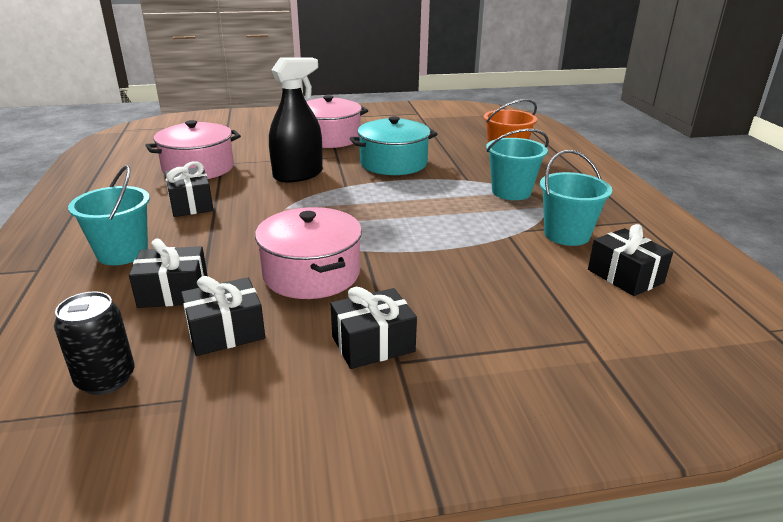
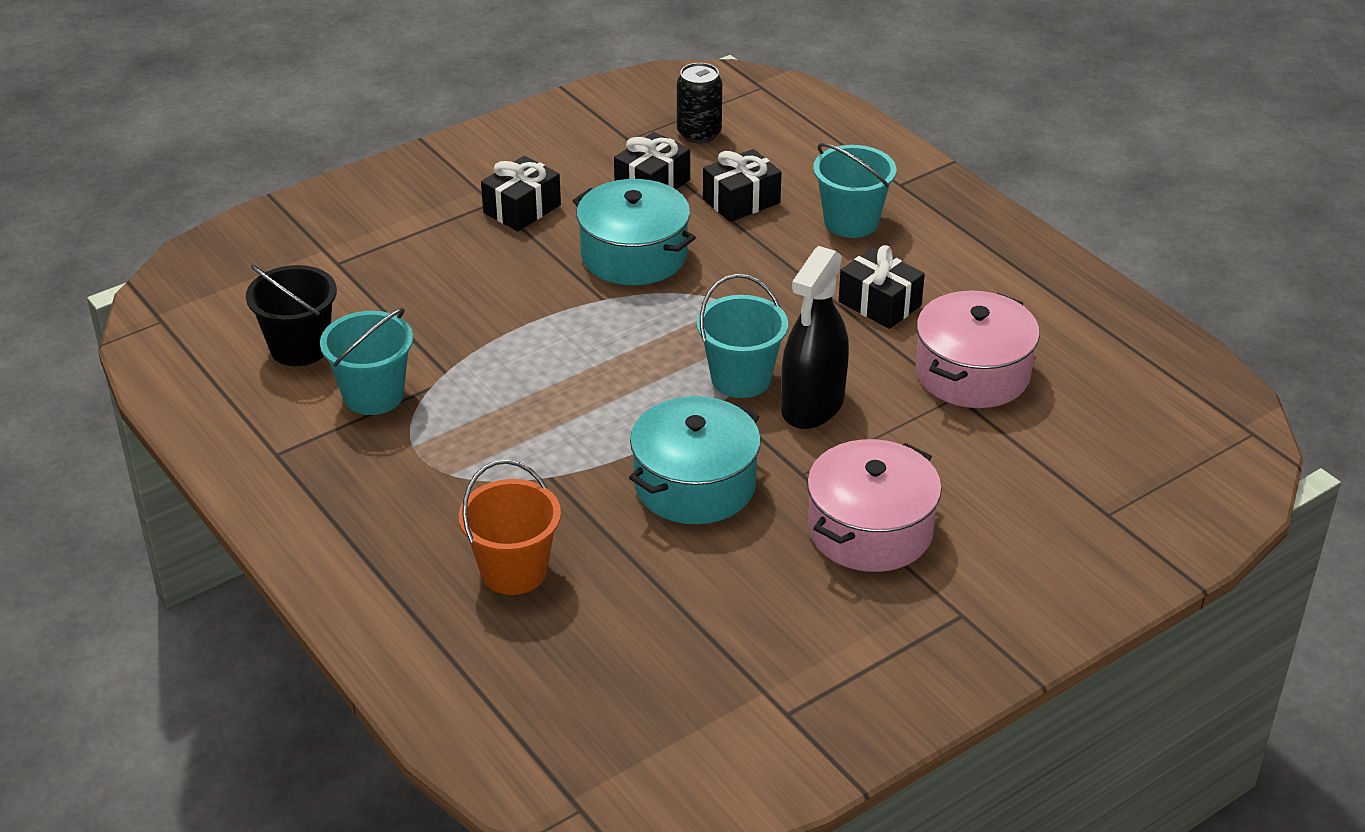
camera: 155 degrees right, 10 degrees up
(311, 273) = (634, 255): pink pot -> turquoise pot
(511, 192) = (471, 465): turquoise bucket -> turquoise bucket (741, 378)
(625, 276) = (299, 348): black gift -> black bucket

